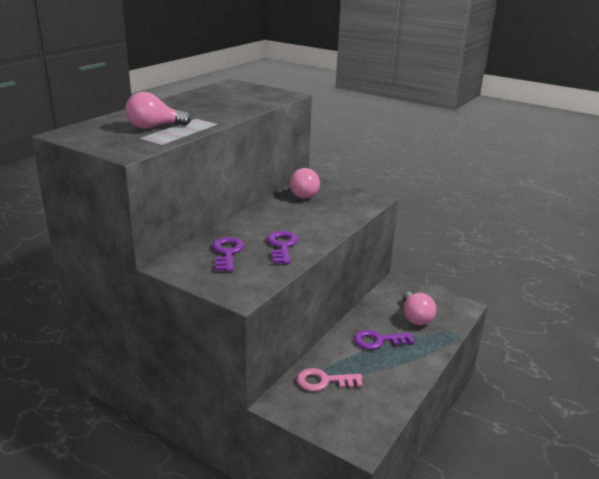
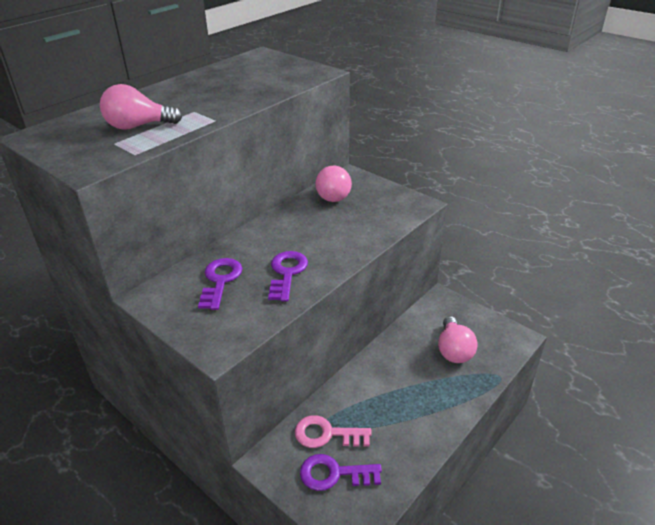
camera: 10 degrees right, 10 degrees up
(378, 341) = (403, 381): purple key -> purple key (334, 474)

